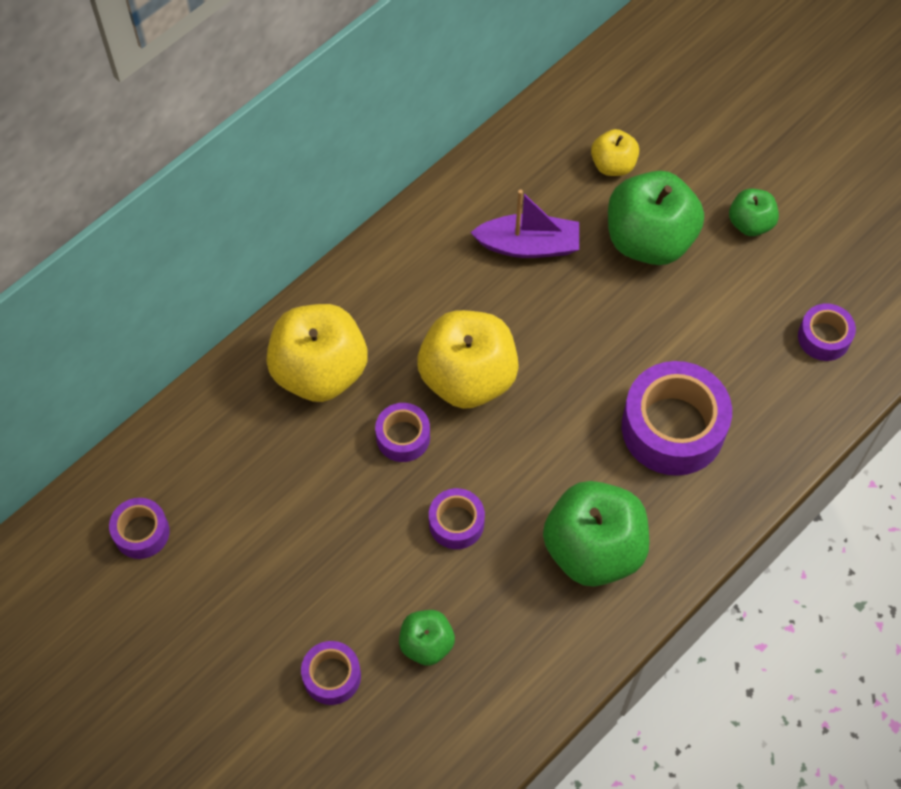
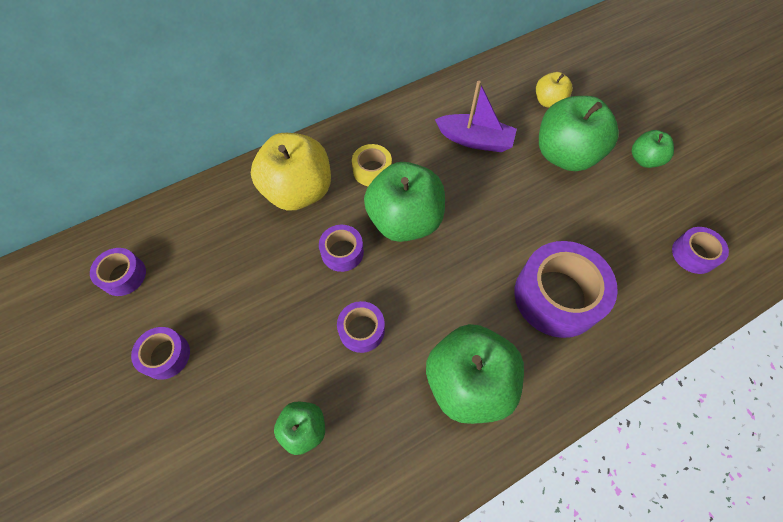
camera: 15 degrees right, 0 degrees up
(332, 676) = (216, 436): purple tape -> purple tape (166, 355)
(406, 320) = (372, 170): none -> yellow tape
(468, 378) = (404, 220): yellow apple -> green apple

